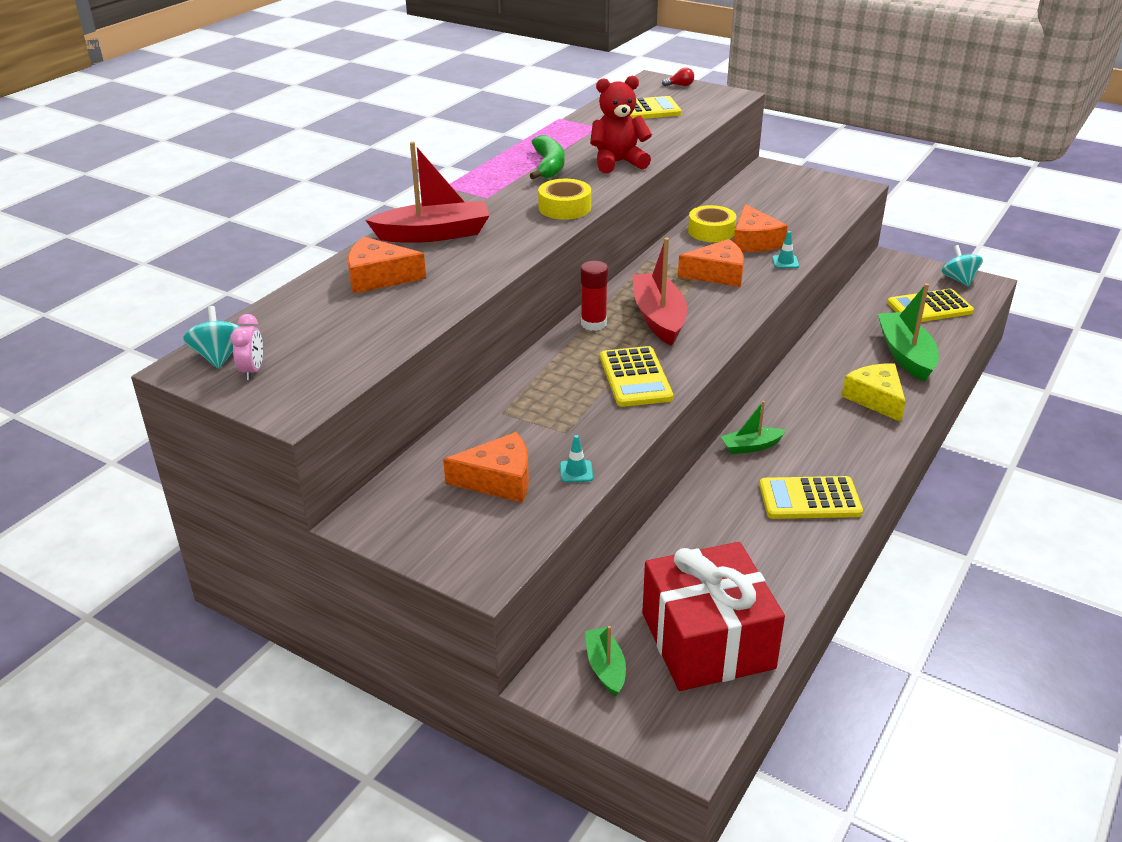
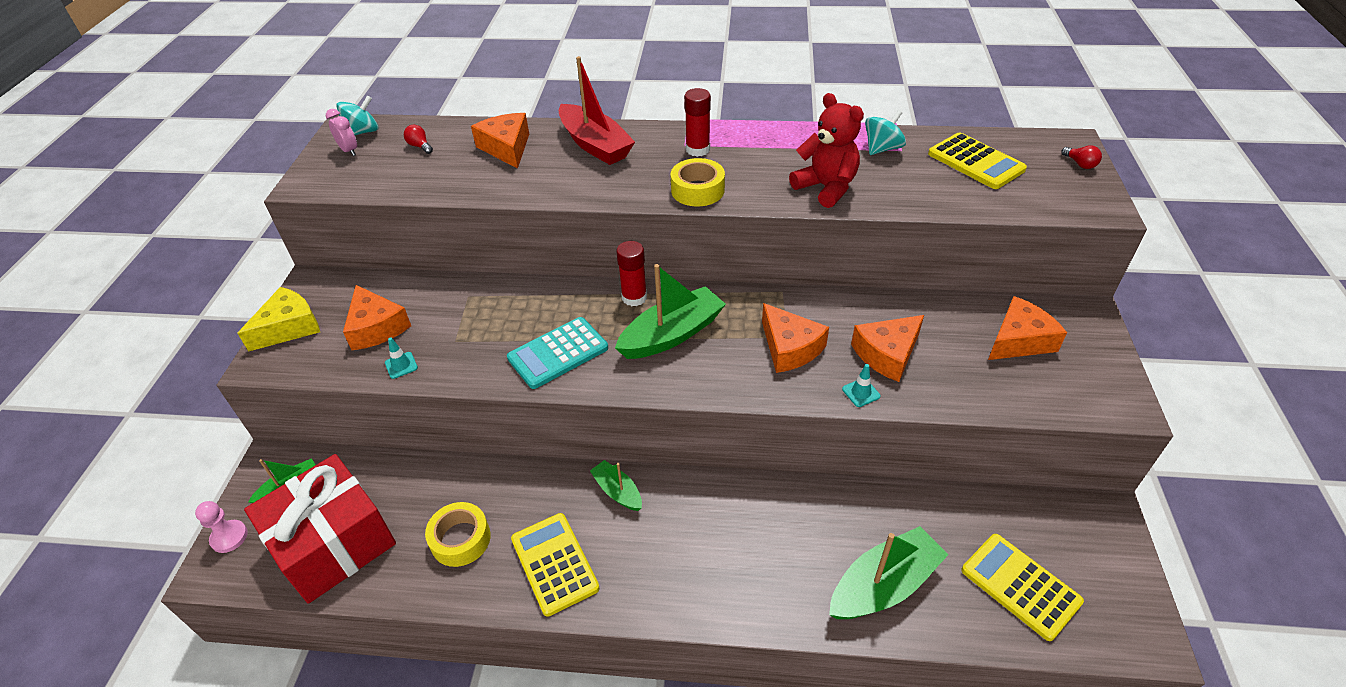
camera: 65 degrees right, 10 degrees up
(252, 371) = (349, 151): pink clock -> pink clock turned 105 degrees counterclockwise
(306, 325) = (420, 146): none -> red light bulb
(502, 194) = (698, 149): none -> red glue stick
(549, 166) = (779, 153): green banana -> none
(635, 378) = (558, 353): yellow calculator -> turquoise calculator
(648, 728) = (229, 537): none -> pink pawn
(658, 318) = (672, 334): red boat -> green boat
(711, 231) = (880, 315): yellow tape -> yellow tape (460, 539)
(776, 196) = (1019, 340): none -> orange cheese
(876, 399) = (767, 577): yellow cheese -> yellow cheese (289, 327)
(959, 280) = (1129, 605): turquoise spinning top -> turquoise spinning top (882, 149)

